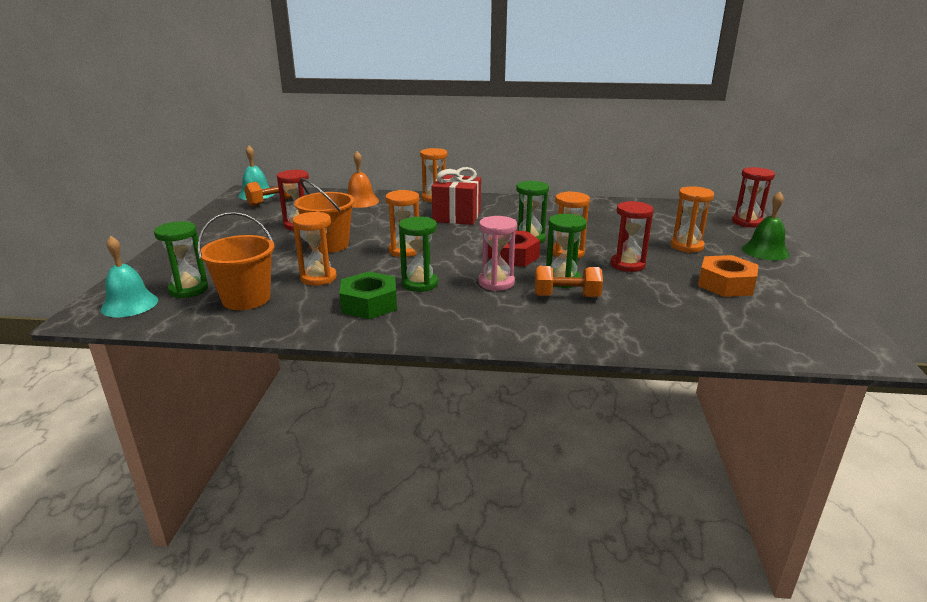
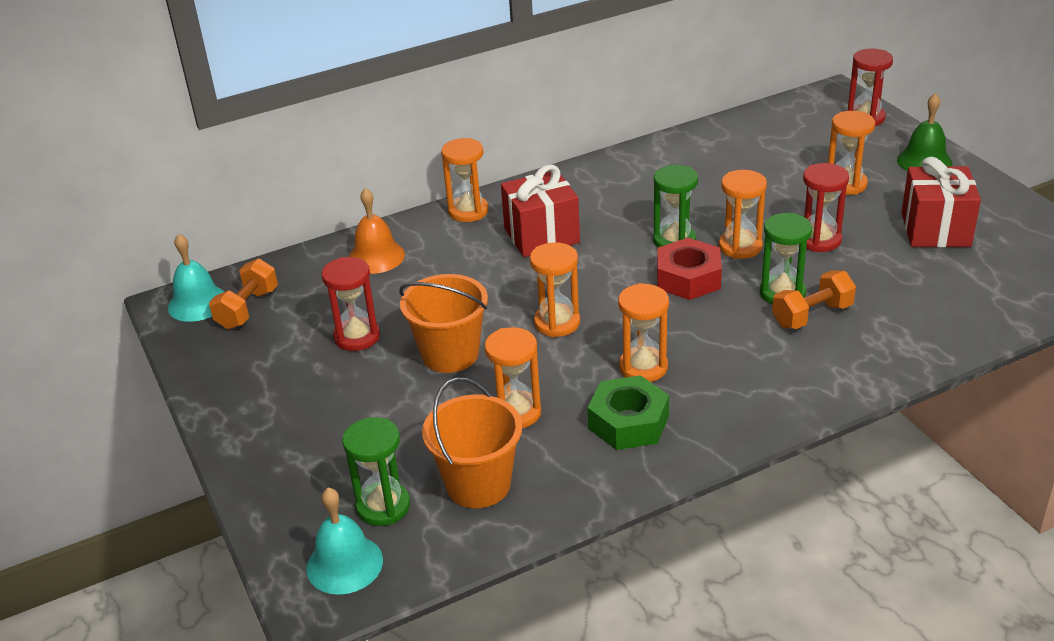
camera: 30 degrees left, 10 degrees up
(419, 284) = (643, 367): green hourglass -> orange hourglass
(496, 283) = (721, 328): pink hourglass -> none
(726, 284) = (935, 229): orange nut -> red gift

